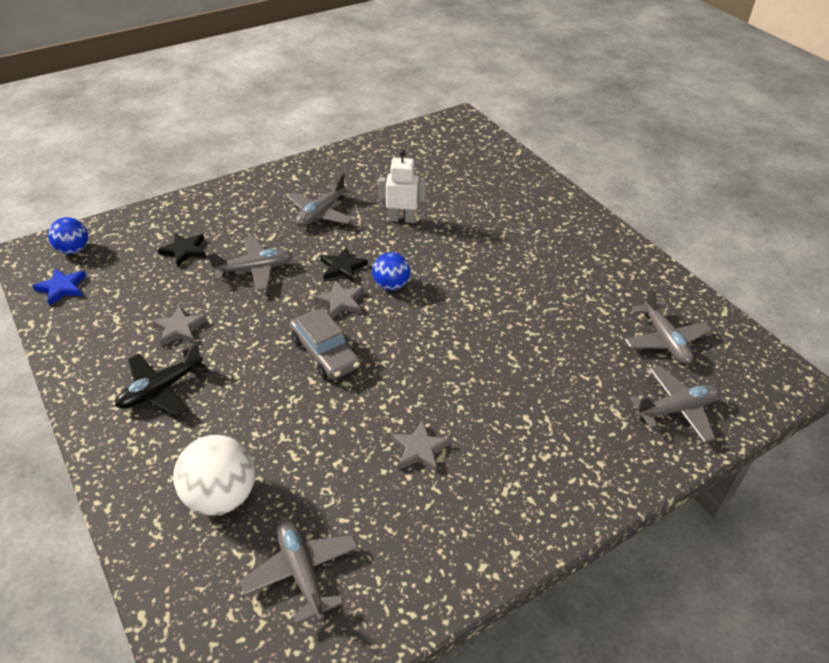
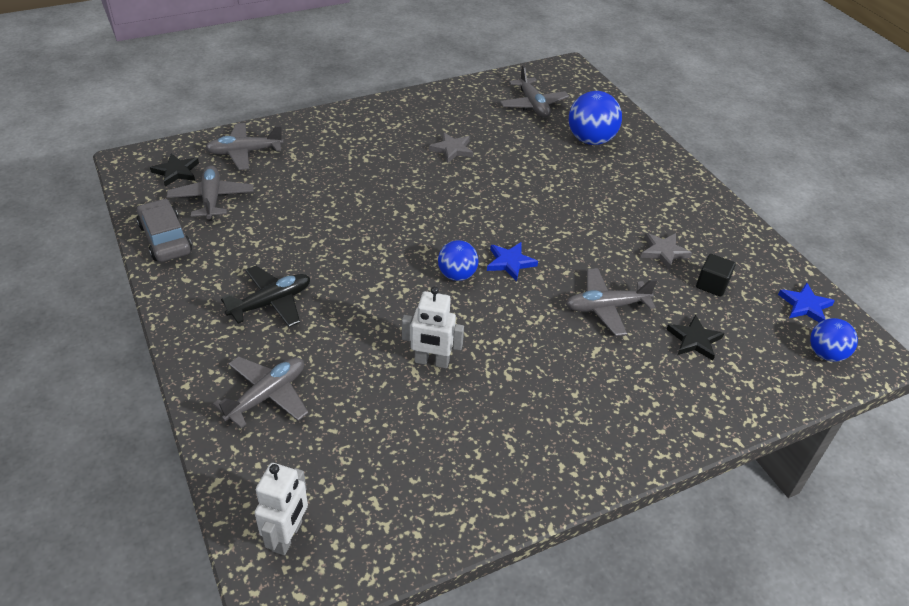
camera: 175 degrees left, 0 degrees up
(144, 299) = (712, 285): none -> black cube
(161, 389) = (659, 205): black plane -> black plane (271, 303)
(221, 496) = (591, 140): white ball -> blue ball
(321, 213) = (536, 381): grey plane -> grey plane (267, 396)
(325, 352) = (524, 218): grey car -> grey car (165, 238)
(341, 302) = (510, 262): grey star -> blue star
(342, 267) = (508, 301): black star -> black star (176, 172)
(466, 136) = (287, 536): none -> white robot

